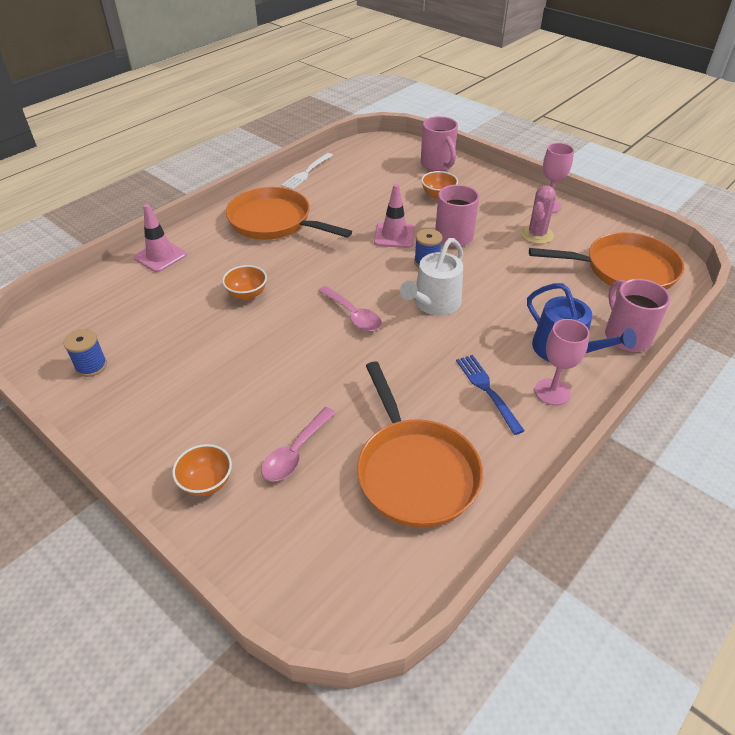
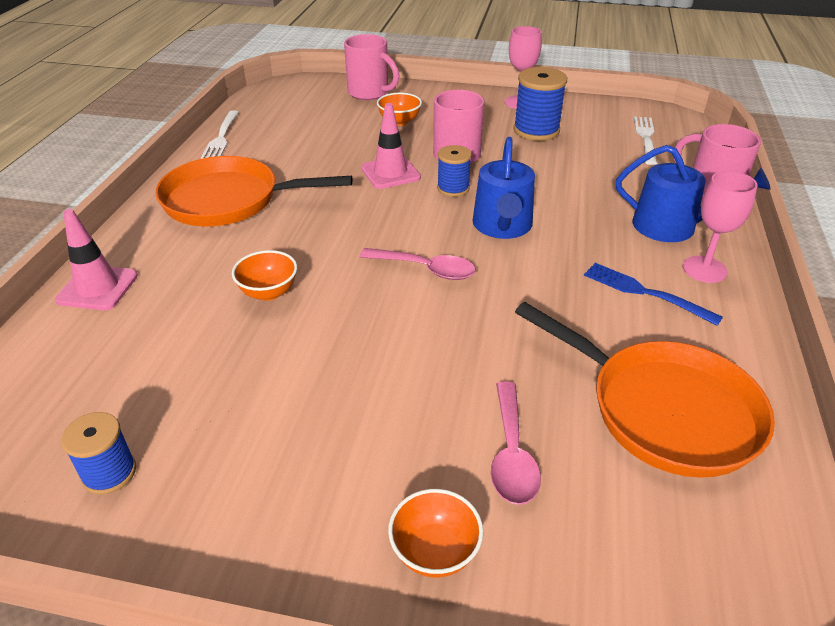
camera: 30 degrees left, 5 degrees down
(434, 303) = (502, 226): white watering can -> blue watering can
(537, 235) = (536, 130): pink cactus -> blue spool
(624, 270) = (646, 138): orange pan -> white fork

